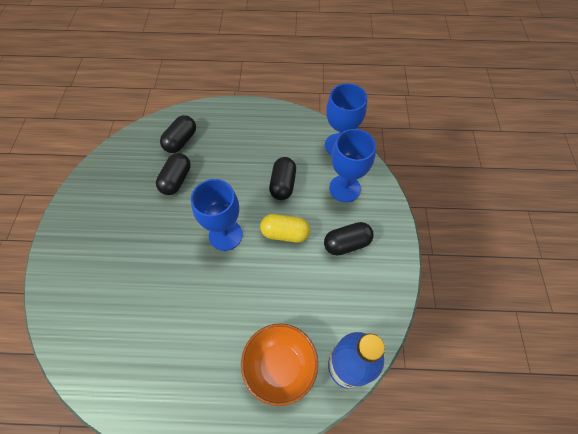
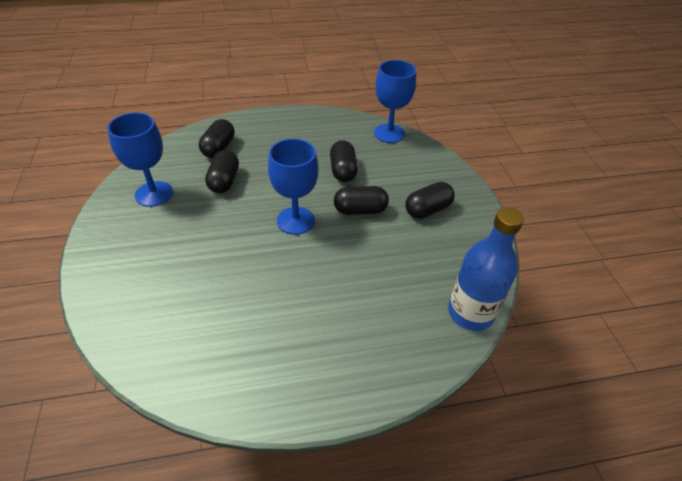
camera: 15 degrees left, 15 degrees down
(280, 366) = (397, 326): orange bowl -> none
(285, 233) = (360, 210): yellow capsule -> black capsule
(344, 188) = (408, 166): blue goblet -> blue goblet (154, 194)

